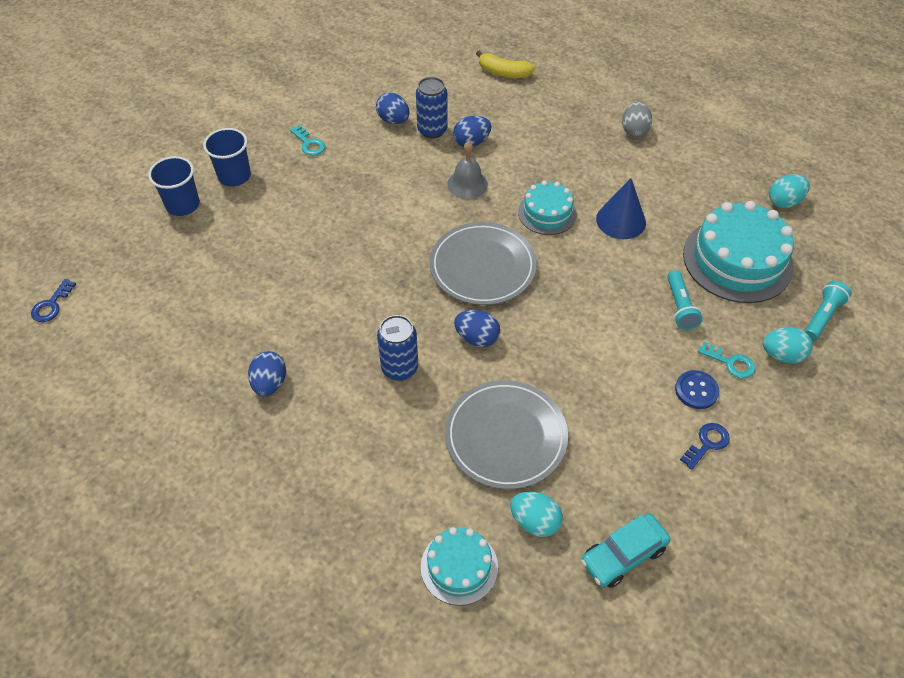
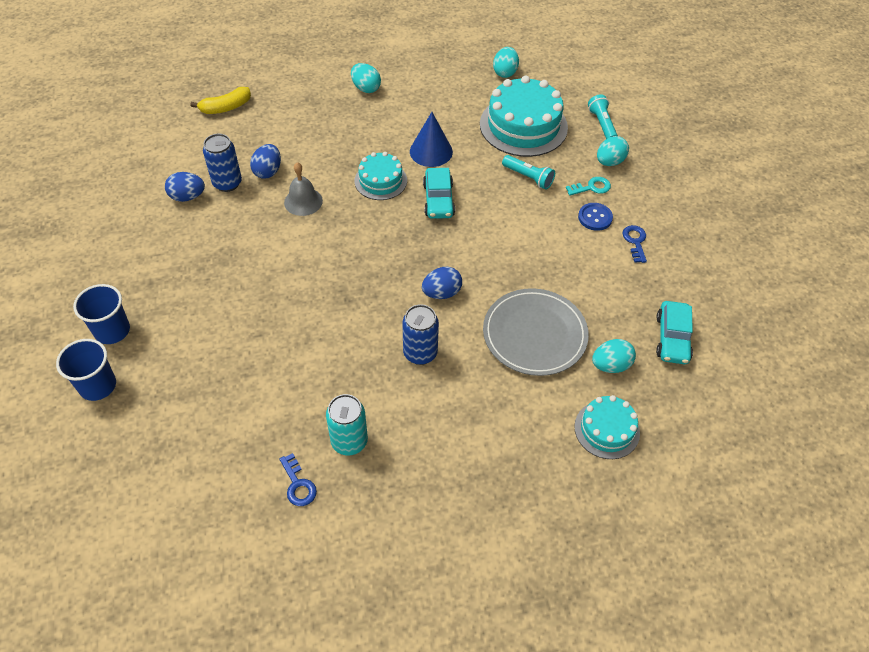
camera: 50 degrees left, 0 degrees up
(52, 305) = (90, 553): blue key -> blue key (298, 484)
(270, 383) = (349, 441): blue egg -> turquoise can
(309, 143) = (142, 261): turquoise key -> none
(482, 266) = (386, 246): grey plate -> none
(573, 264) = (438, 200): none -> turquoise car
(634, 130) = (366, 88): grey egg -> turquoise egg

